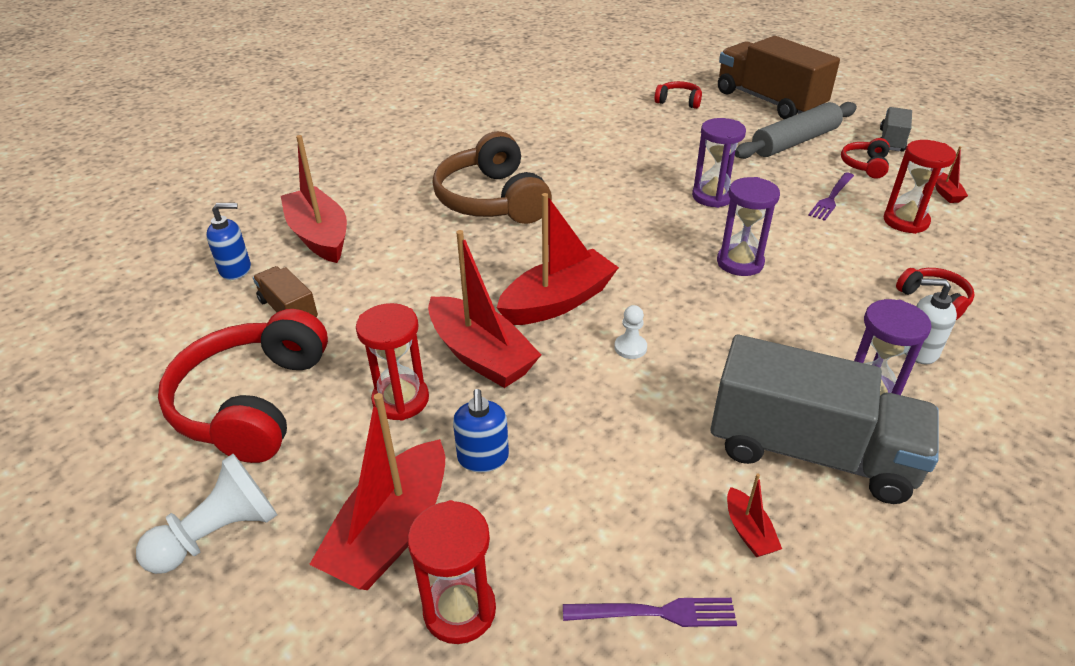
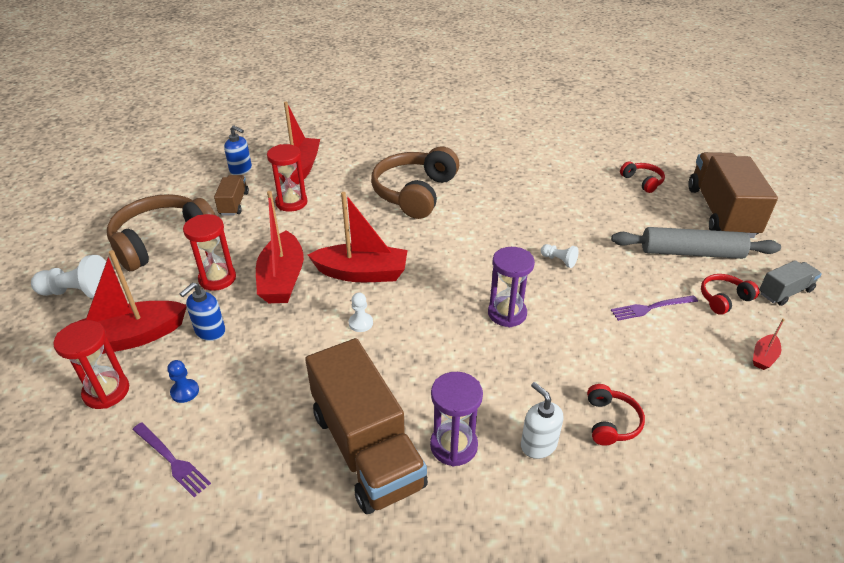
camera: 40 degrees right, 0 degrees up
(253, 402) = (162, 241): red headphones -> brown headphones
(556, 537) = (185, 392): none -> blue pawn
(712, 196) = (559, 260): purple hourglass -> white pawn
(748, 531) = (269, 461): red boat -> none
(810, 452) = (366, 448): grey truck -> brown truck
(905, 221) = (686, 357): red hourglass -> red hourglass (291, 203)

